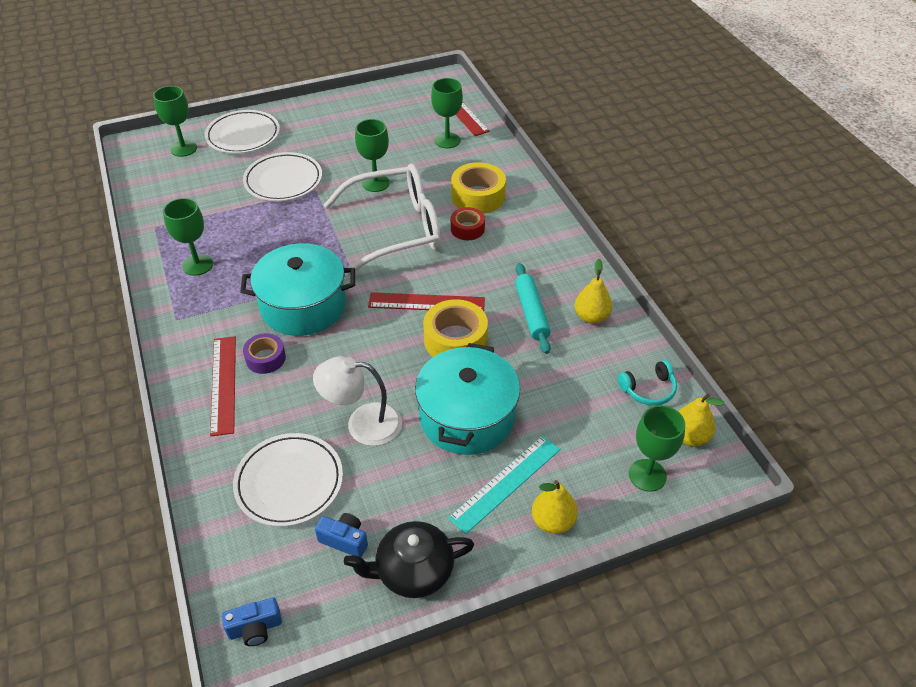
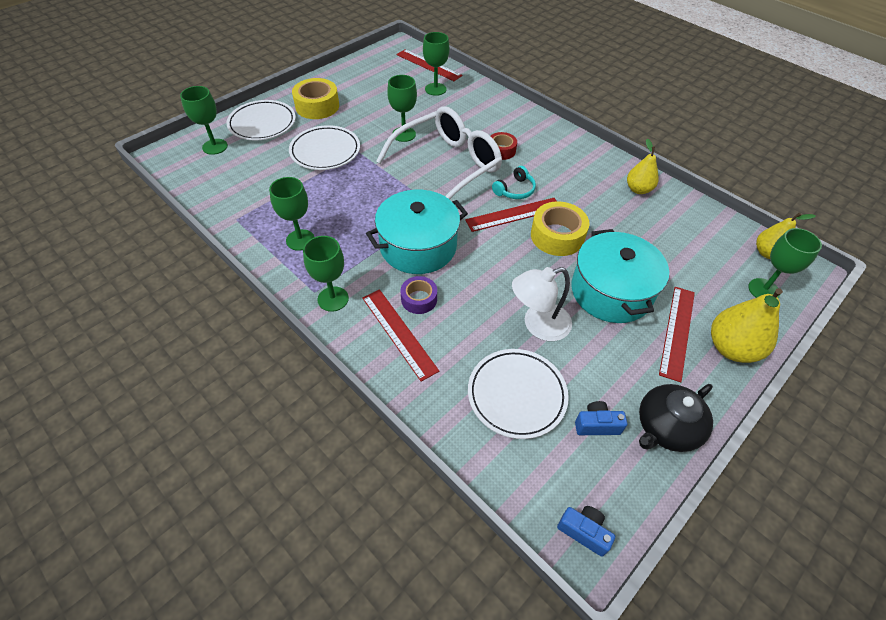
camera: 25 degrees left, 5 degrees up
(187, 331) = (333, 299): none -> green goblet
(255, 628) = (584, 531): blue camera -> blue camera turned 105 degrees counterclockwise
(478, 196) = (490, 124): yellow tape -> yellow tape (317, 106)
(505, 483) = (677, 332): turquoise ruler -> red ruler
(531, 313) = (595, 199): turquoise rolling pin -> none
(553, 521) = (731, 348): yellow pear -> yellow pear, size x1.54
(648, 390) = (716, 229): turquoise headphones -> turquoise headphones (515, 190)

